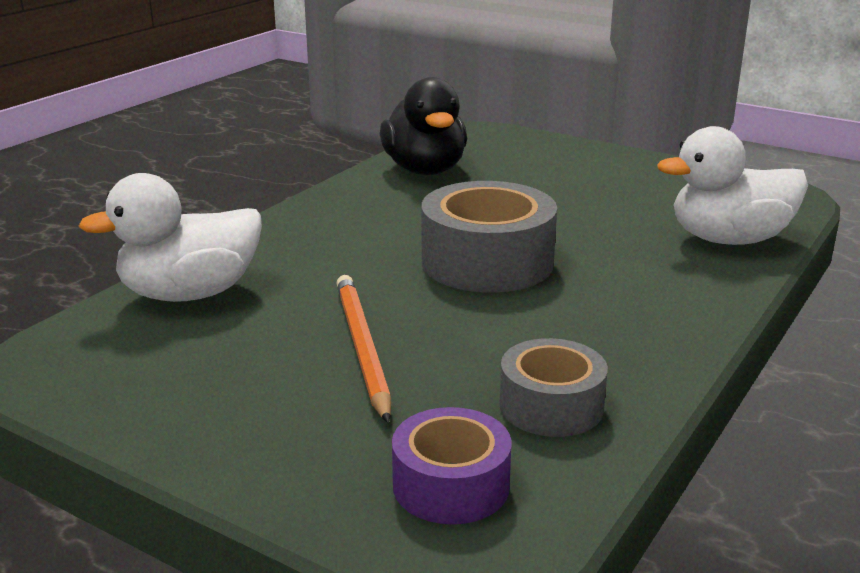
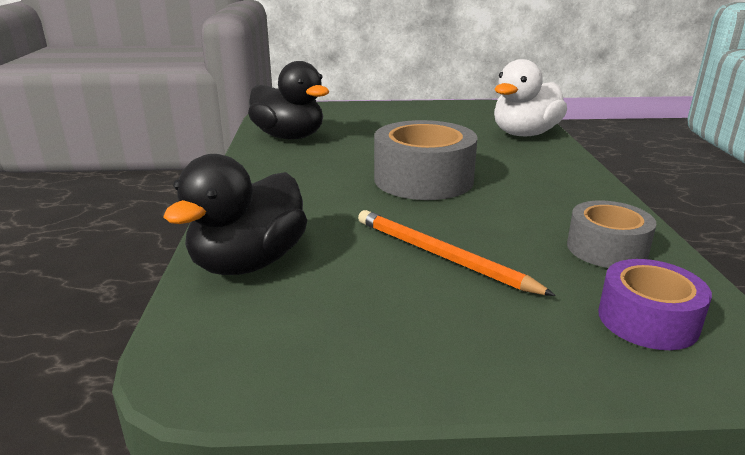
camera: 35 degrees left, 0 degrees up
(190, 294) = (248, 263): white duck -> black duck

